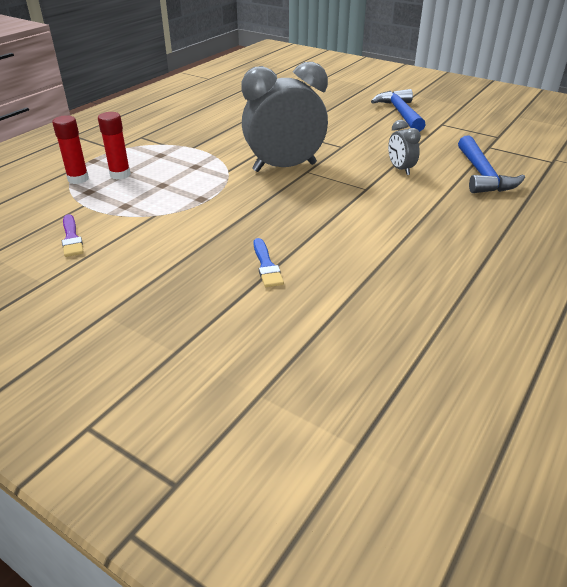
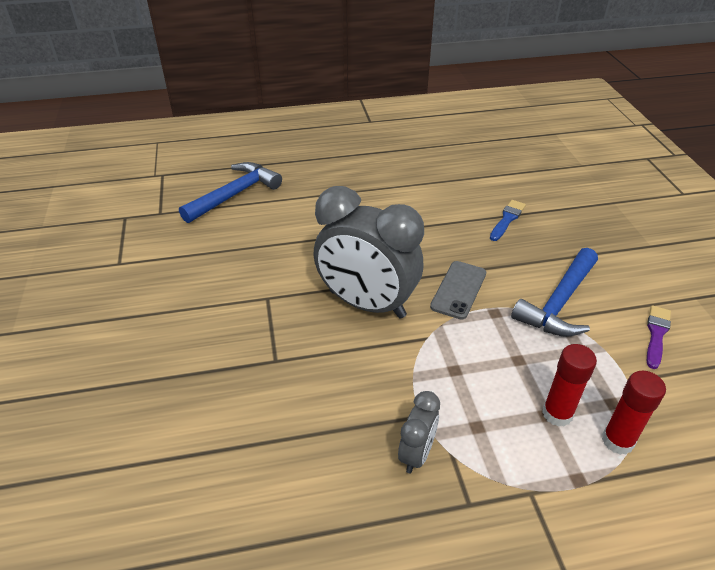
camera: 135 degrees left, 5 degrees up
(240, 198) = (458, 290): none -> grey phone
(400, 113) = (108, 308): blue hammer -> blue hammer (559, 303)
(400, 169) = (277, 236): grey clock -> grey clock (416, 454)

